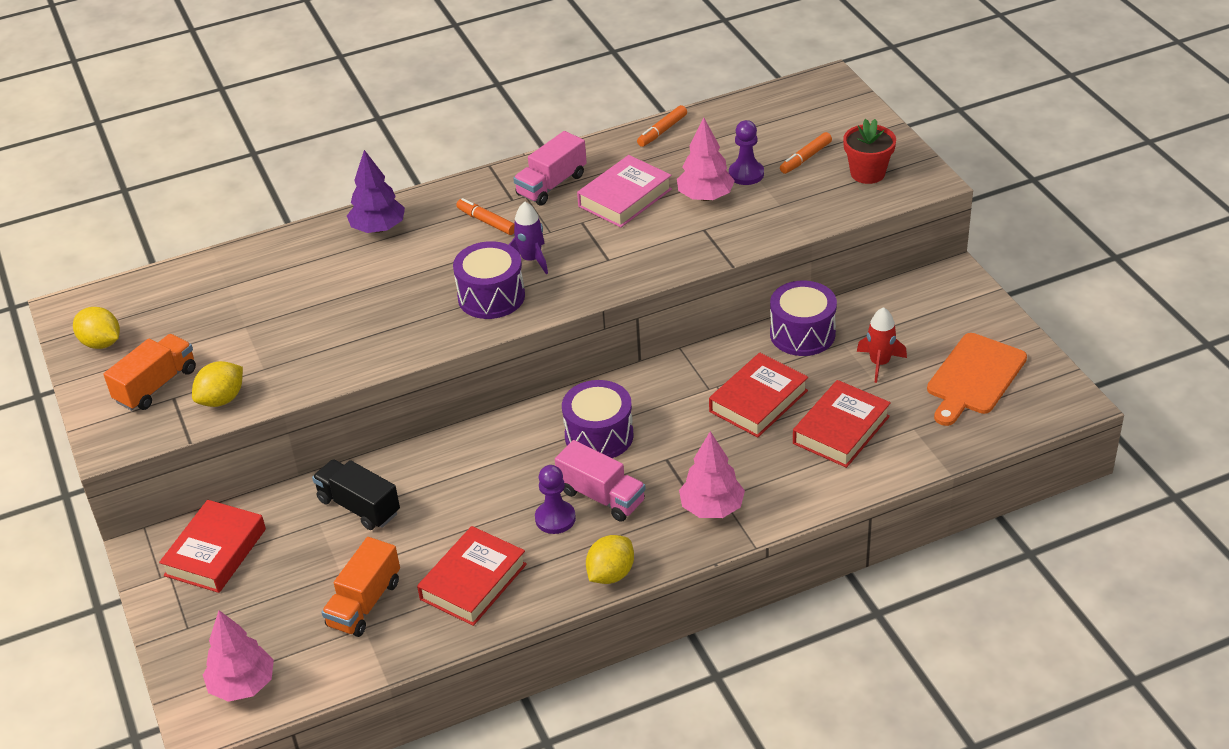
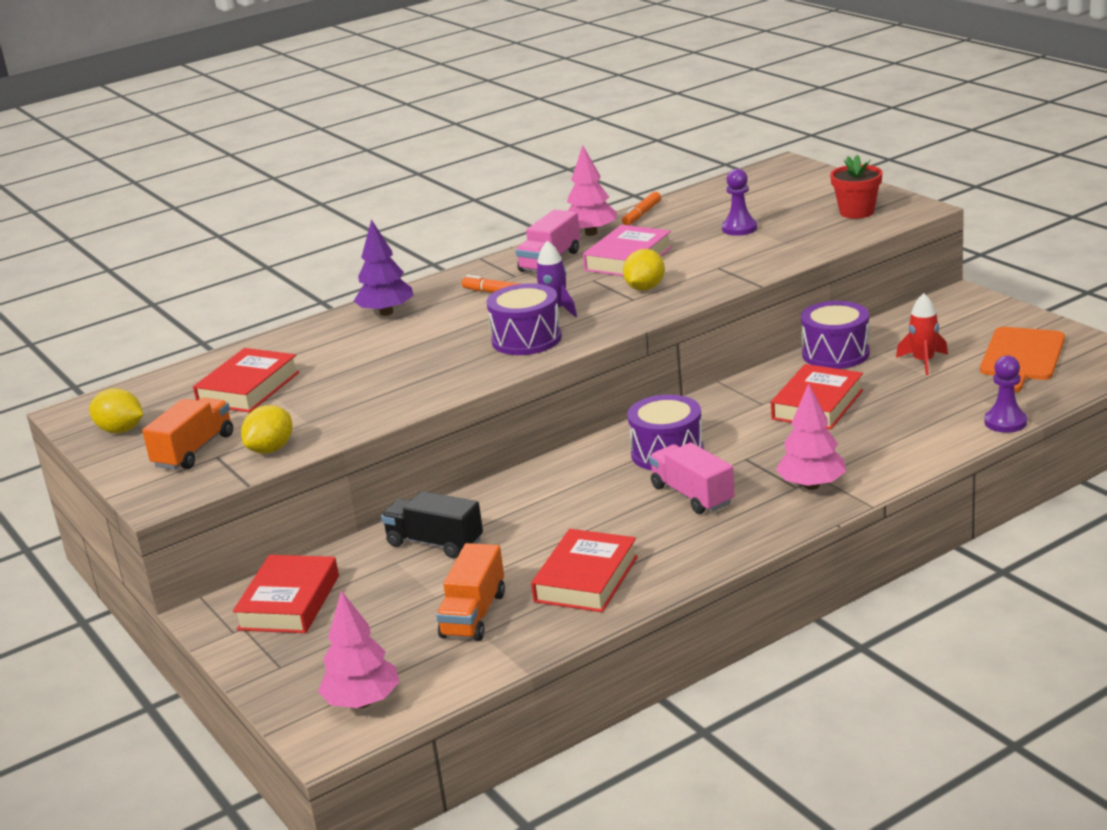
camera: 10 degrees left, 15 degrees down
(555, 518) = (651, 518): purple pawn -> purple pawn (1005, 422)
(601, 496) = (692, 495): pink truck -> pink truck turned 150 degrees counterclockwise
(611, 574) = (731, 550): yellow lemon -> yellow lemon (645, 288)
(705, 197) = (708, 247): pink tree -> pink tree (591, 233)
(805, 158) = (791, 211): orange marker -> none
(841, 430) = (912, 411): red book -> red book (248, 388)

